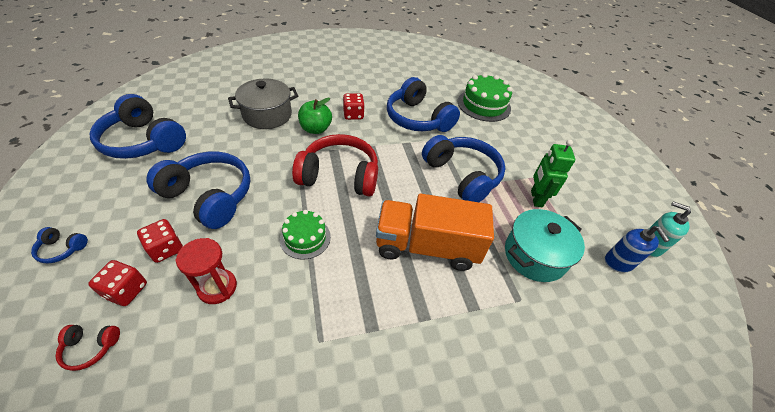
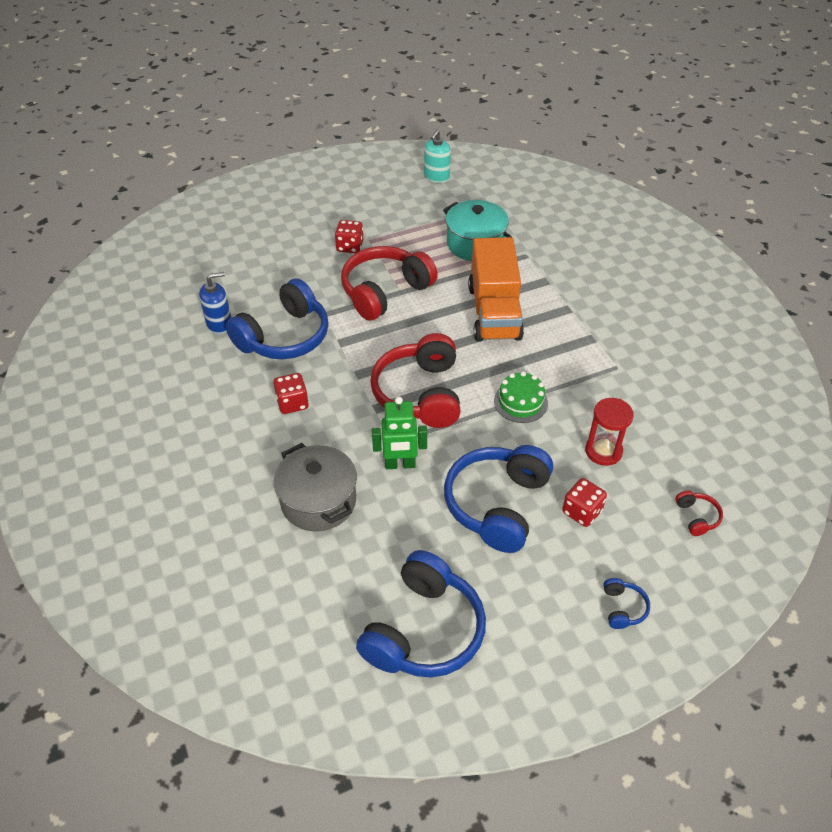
camera: 95 degrees left, 0 degrees up
(126, 290) = (639, 520): red dice -> red dice (350, 246)
(316, 129) = (336, 436): green apple -> none
(462, 176) = (385, 292): blue headphones -> red headphones
(484, 105) = (235, 275): green cake -> none
(536, 198) = (401, 239): green robot -> green robot (400, 464)
(618, 262) = (462, 197): blue soap dispenser -> blue soap dispenser (219, 324)

